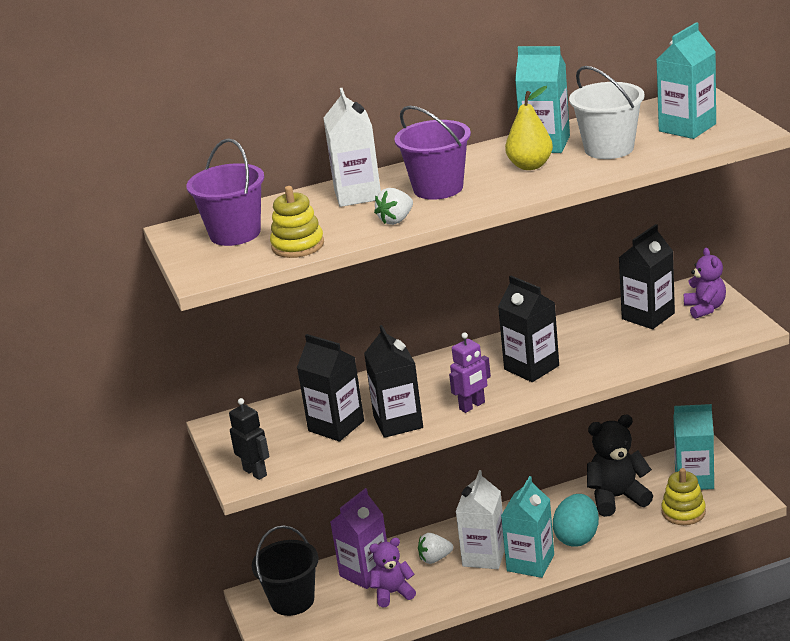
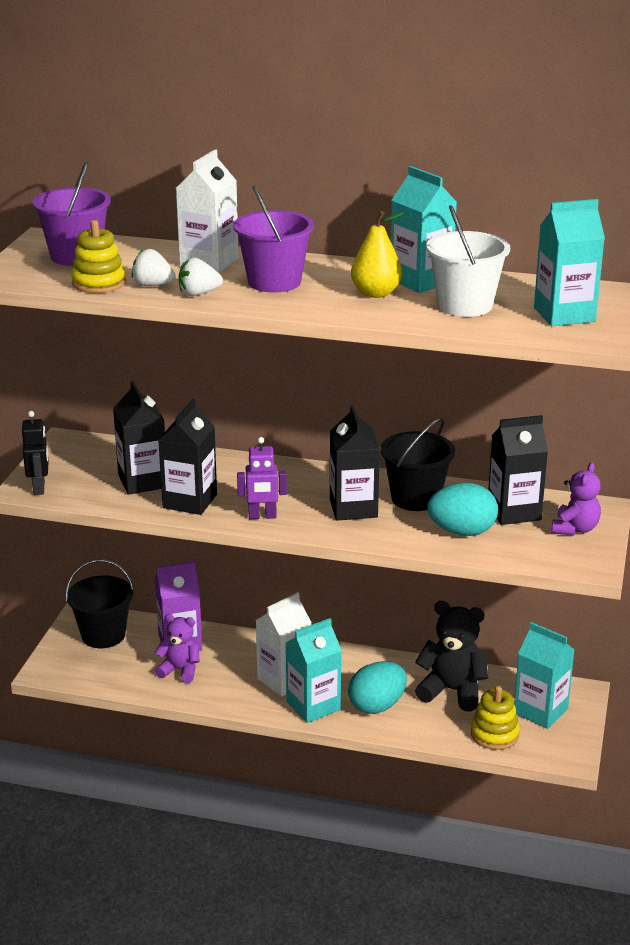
camera: 30 degrees right, 0 degrees up
(435, 559) = (244, 661): white strawberry -> white strawberry (152, 285)
(566, 339) = (415, 498): none -> black bucket
(633, 347) = (462, 531): none -> turquoise egg

